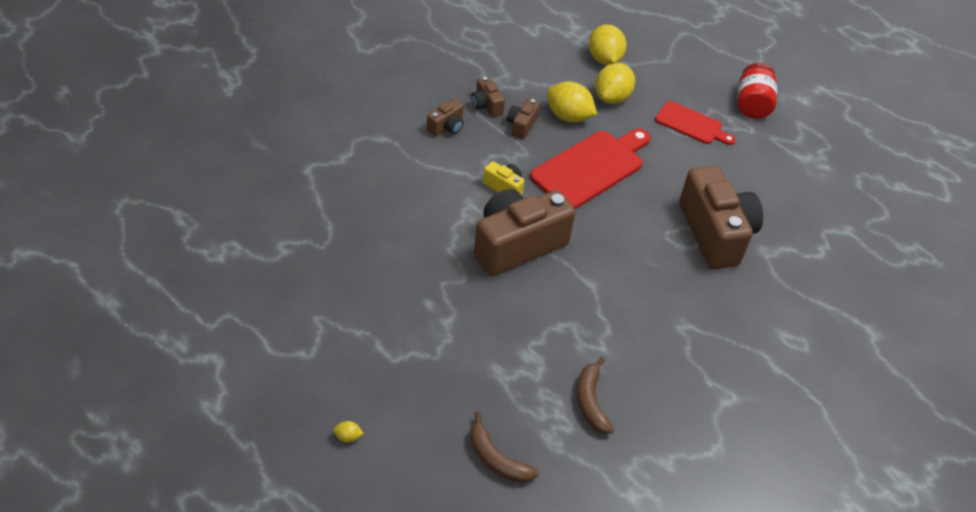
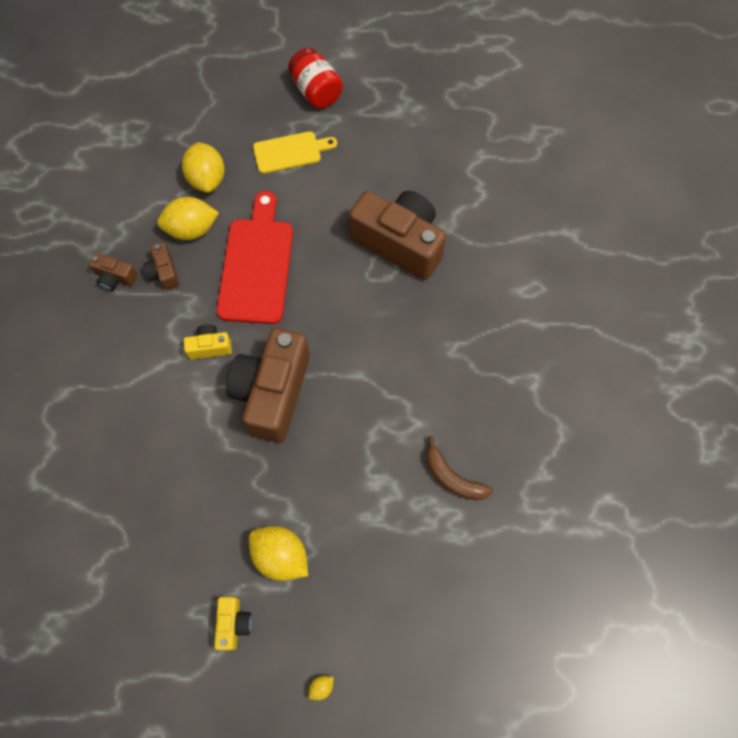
camera: 40 degrees left, 20 degrees up
(336, 348) = (233, 624): none -> yellow camera
(446, 127) = (105, 330): brown camera -> none
(496, 459) = (437, 592): brown banana -> none
(604, 59) = (164, 143): yellow lemon -> yellow lemon (280, 556)
(691, 124) = (290, 152): red cutting board -> yellow cutting board

